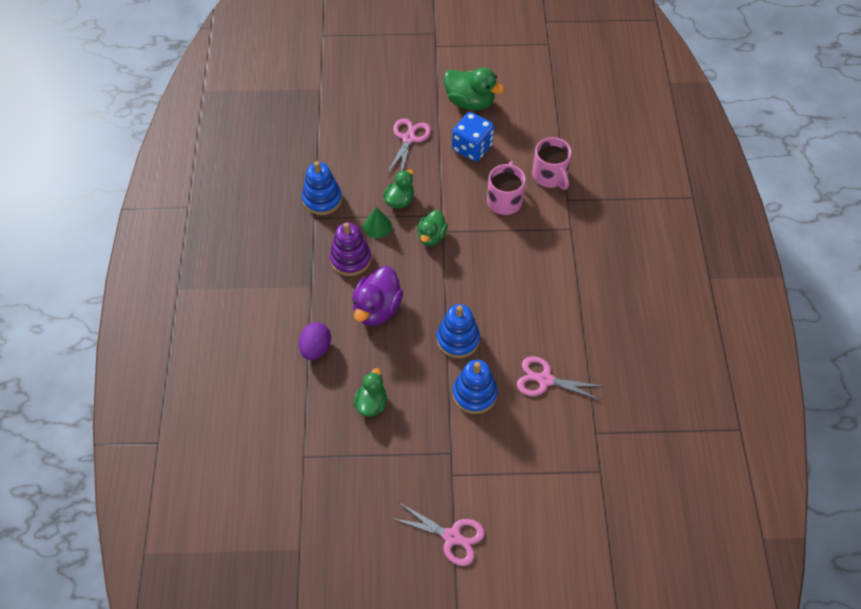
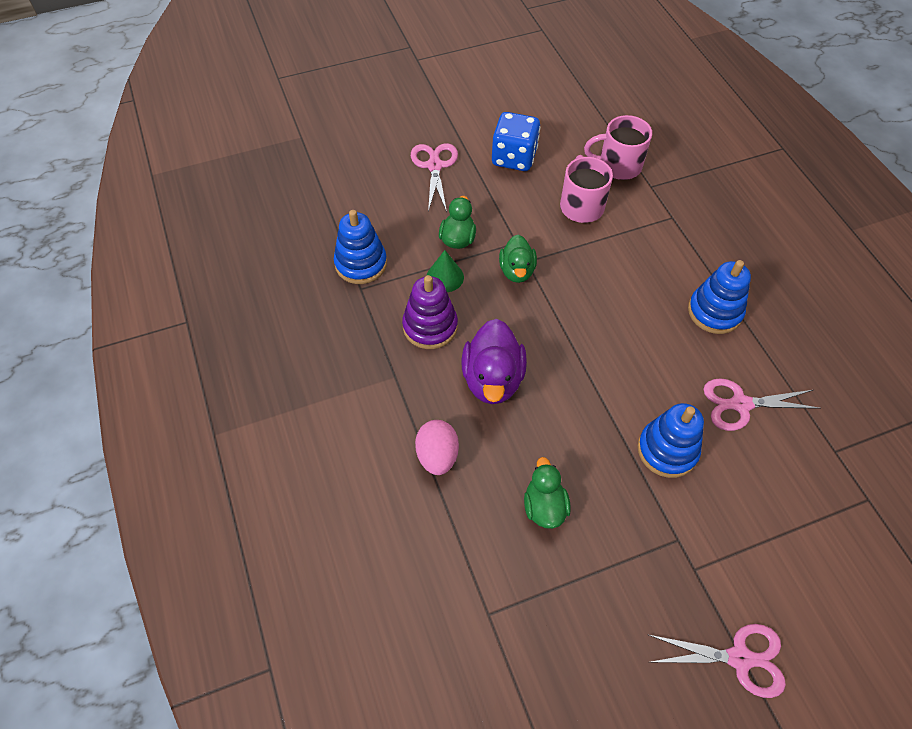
camera: 20 degrees left, 0 degrees up
(316, 348) = (437, 456): purple egg -> pink egg
(458, 339) = (611, 387): blue stacking toy -> blue stacking toy (714, 312)
(470, 102) = (486, 109): green duck -> none
(550, 176) = (618, 166): pink mug -> pink mug turned 135 degrees clockwise

